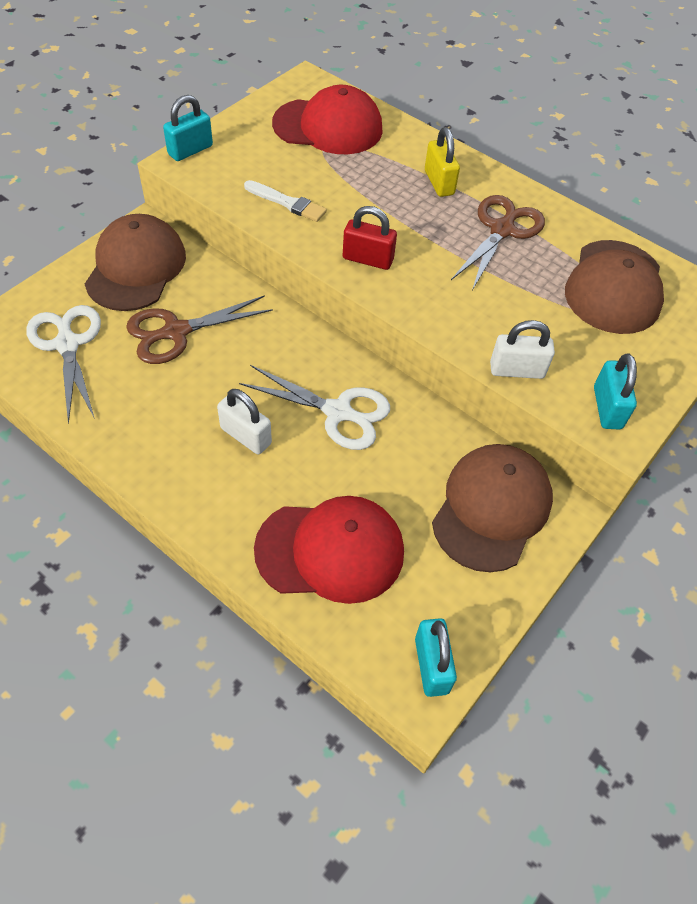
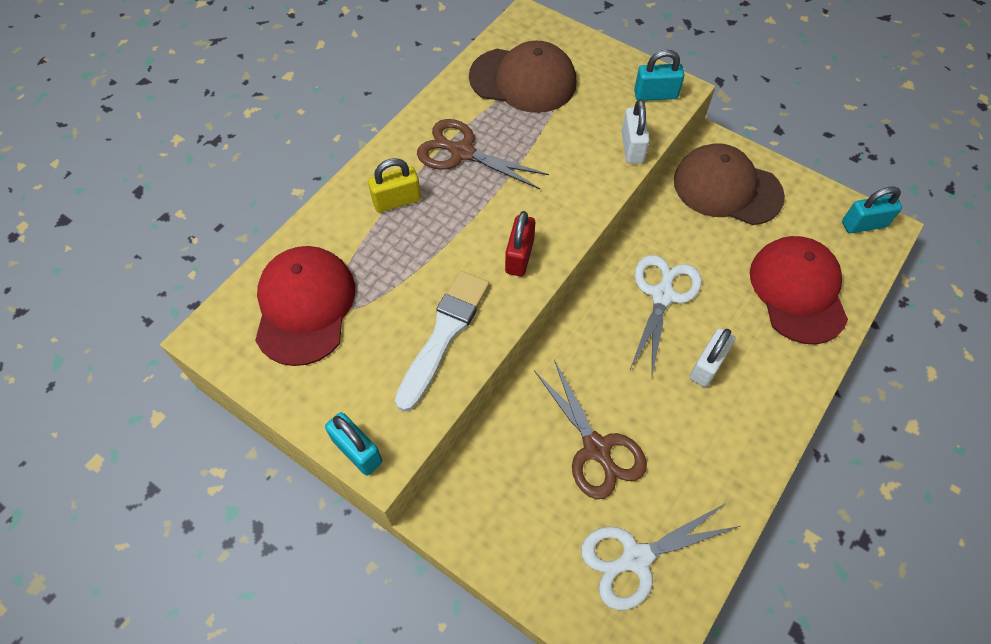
camera: 90 degrees left, 5 degrees up
(136, 267) = (508, 510): brown cap -> none
(287, 203) = (444, 334): white brush -> white brush, size x1.61

